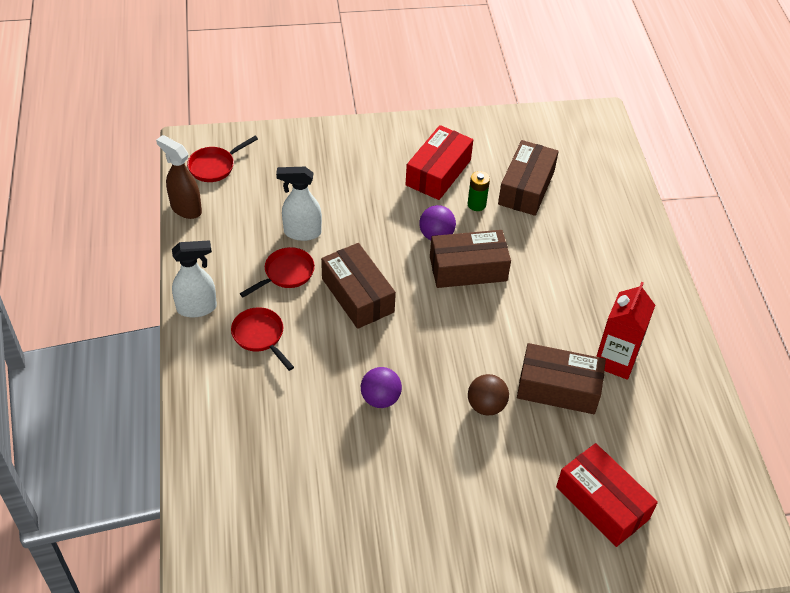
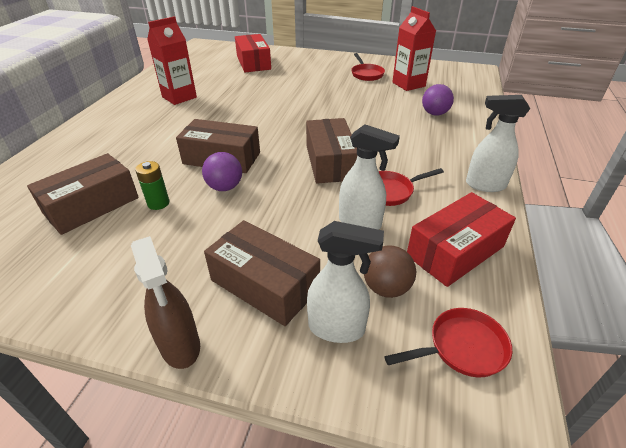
camera: 155 degrees left, 10 degrees down
(185, 209) = (506, 289): brown spray bottle -> brown spray bottle (180, 346)
(260, 336) = (426, 155): red pan -> red pan (366, 74)
(290, 157) = (337, 328): none -> white spray bottle
(315, 509) = (408, 84): none -> red carton
(380, 398) = (346, 111): purple ball -> purple ball (434, 113)
(438, 172) = (161, 247): red box -> red box (455, 251)
(486, 406) = (280, 96): brown ball -> brown ball (386, 288)
(558, 388) = (229, 94): brown box -> brown box (264, 284)

